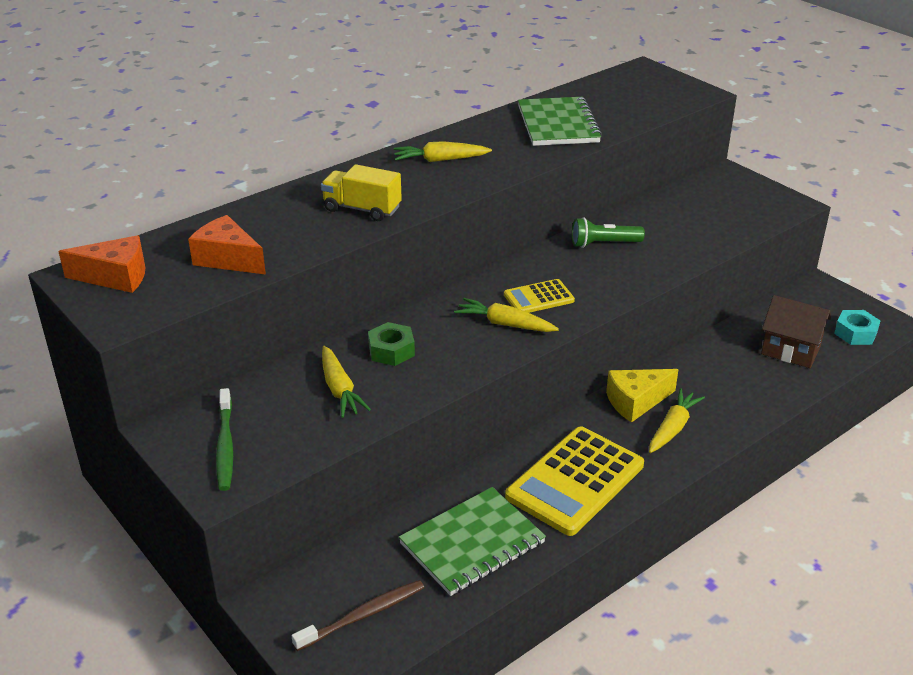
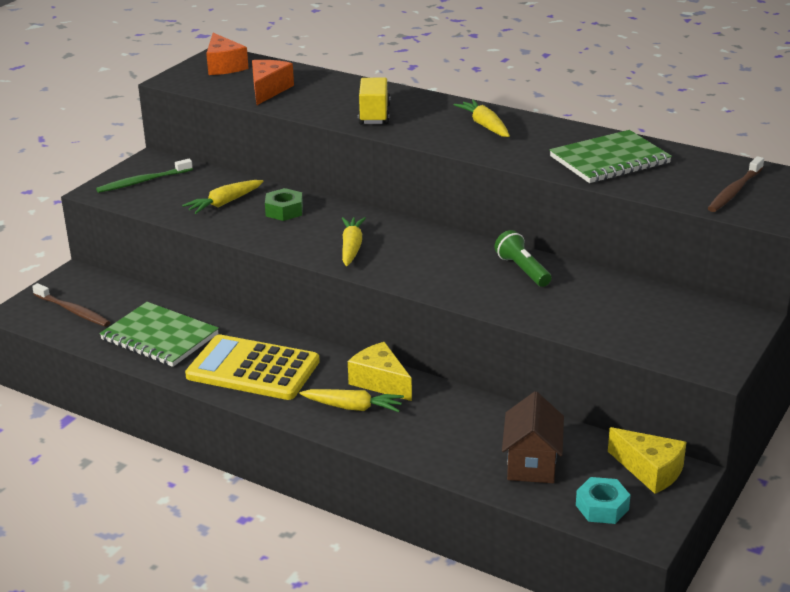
camera: 70 degrees right, 5 degrees down
(538, 298) = (403, 255): yellow calculator -> none
(647, 94) = (734, 191): none -> brown toothbrush
(813, 299) = (650, 471): none -> yellow cheese

